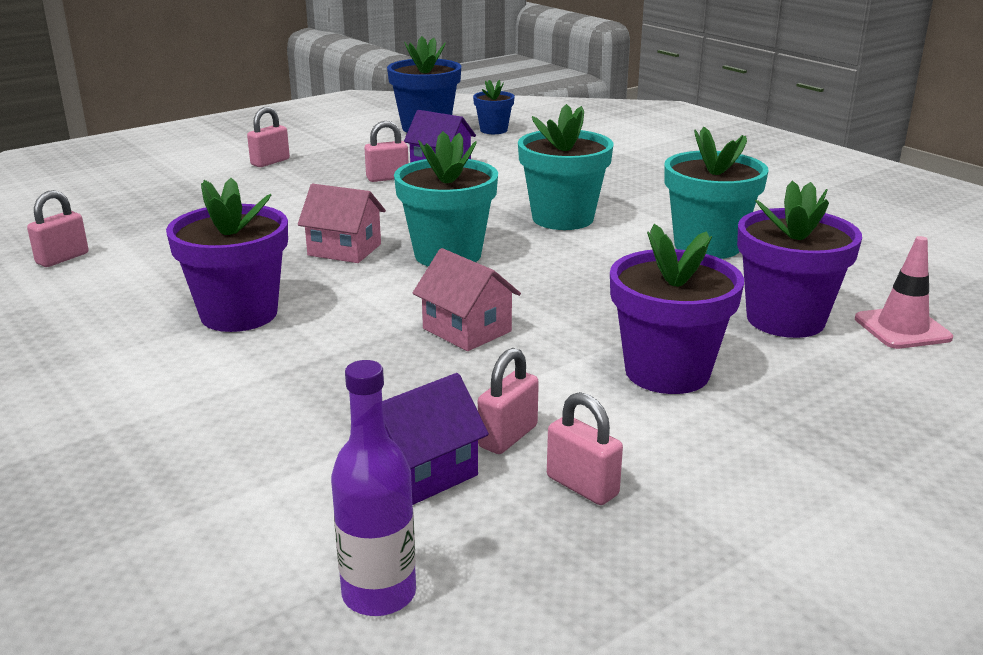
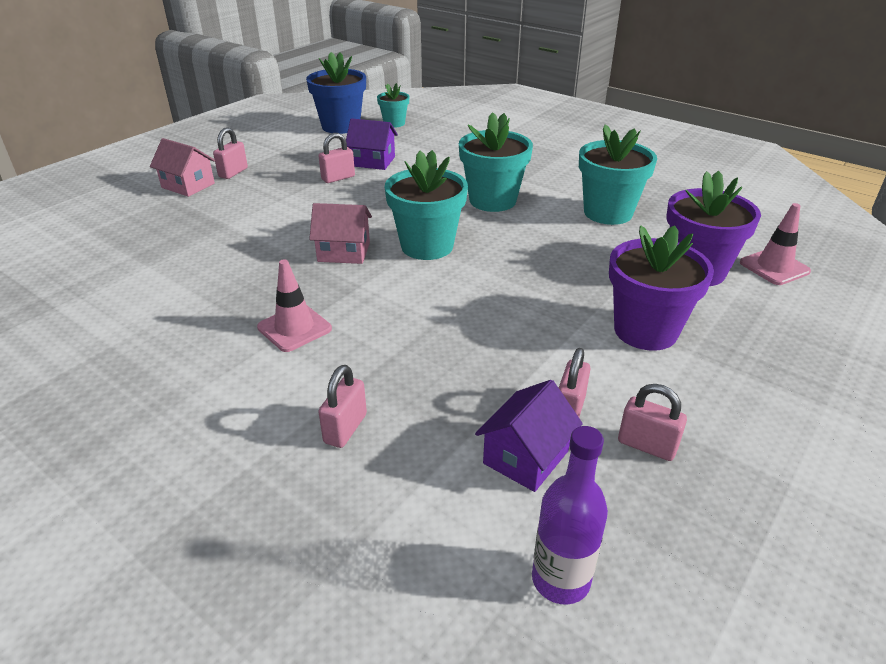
camera: 15 degrees left, 10 degrees up
(62, 258) = (107, 293): pink padlock -> pink padlock (345, 428)
(239, 314) = (294, 328): purple flower pot -> pink traffic cone
(467, 330) = (482, 315): pink house -> pink house (188, 185)
(493, 130) = (394, 123): blue flower pot -> turquoise flower pot

